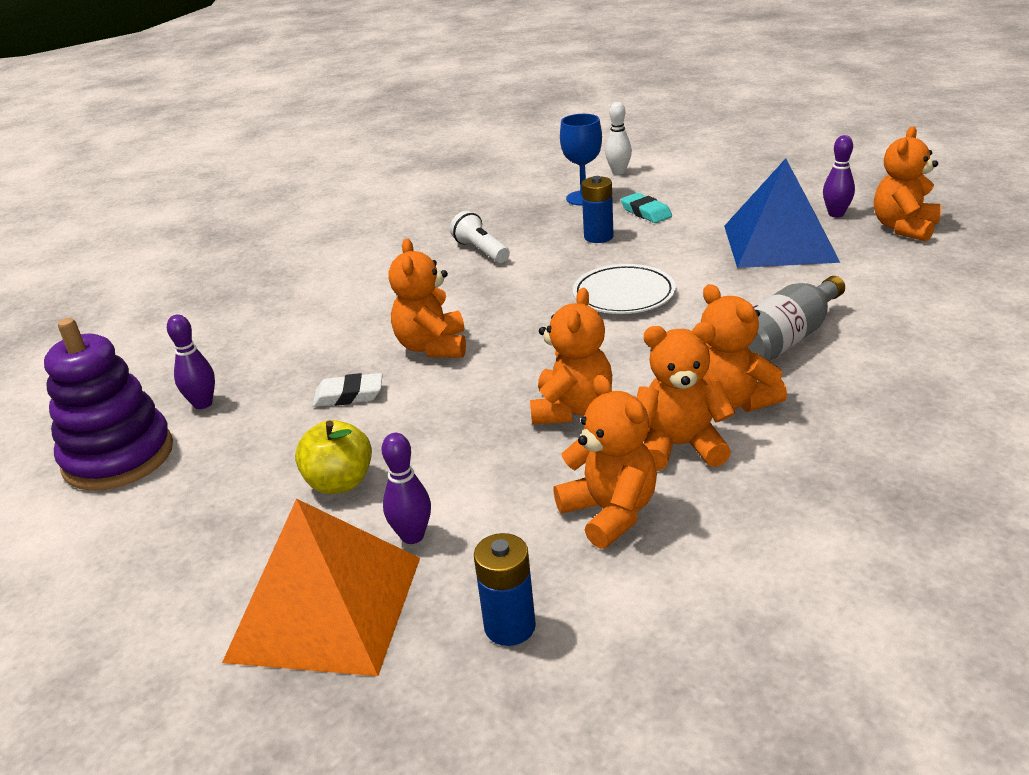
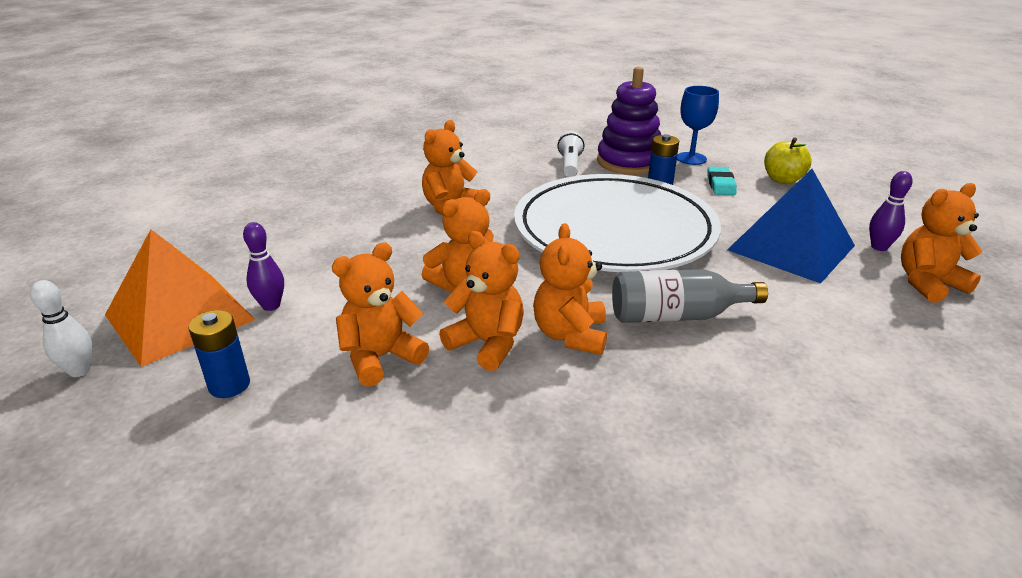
camera: 35 degrees right, 0 degrees up
(118, 457) = (229, 192): purple stacking toy -> purple stacking toy (629, 162)
(203, 404) = (300, 184): purple bowling pin -> none
(339, 482) = (288, 257): yellow apple -> yellow apple (782, 180)
(349, 395) = (367, 214): white eraser -> none
(610, 513) = (381, 358): orange teddy bear -> orange teddy bear turned 135 degrees counterclockwise
(618, 172) = (745, 151): white bowling pin -> white bowling pin (79, 371)
(624, 294) = (614, 231): white plate -> white plate, size x2.28

